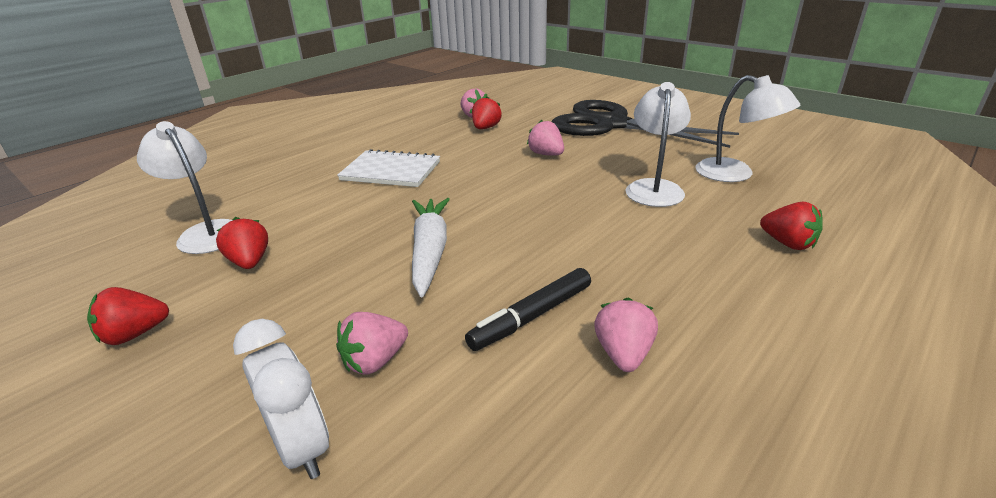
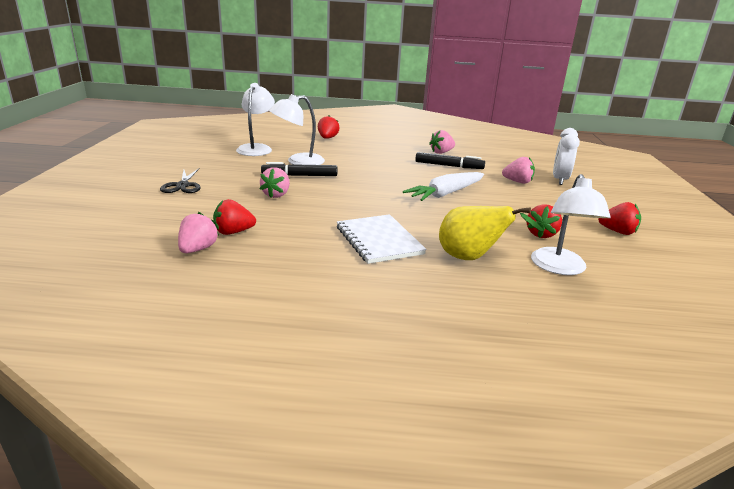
camera: 130 degrees left, 5 degrees down
(298, 198) = (471, 258): none -> yellow pear
(594, 176) = (299, 176): none -> black marker
(611, 124) = (182, 185): black scissors -> black scissors, size x0.42

